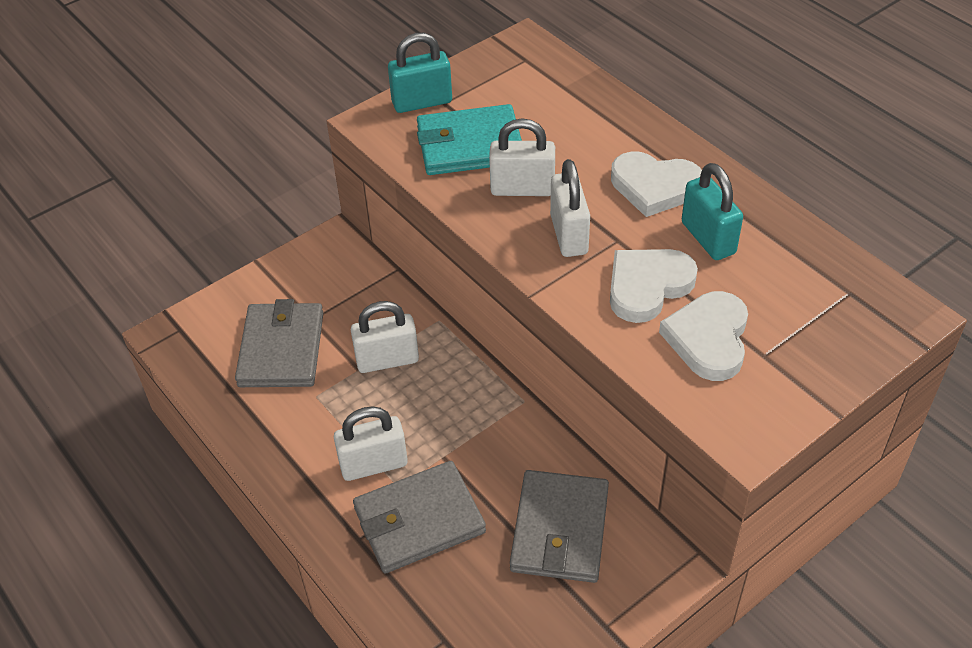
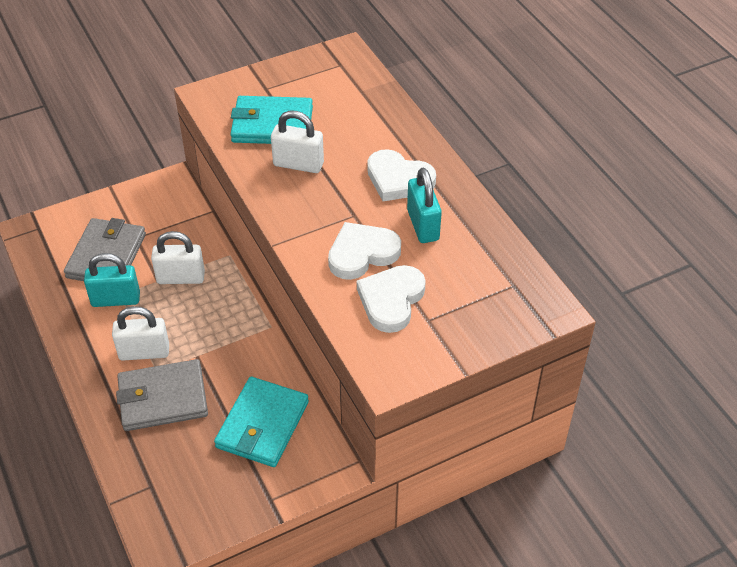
camera: 10 degrees right, 0 degrees up
(422, 102) = (249, 85): turquoise padlock -> turquoise padlock (116, 299)
(560, 529) = (262, 424): grey wallet -> turquoise wallet
(569, 234) = (319, 205): white padlock -> none

